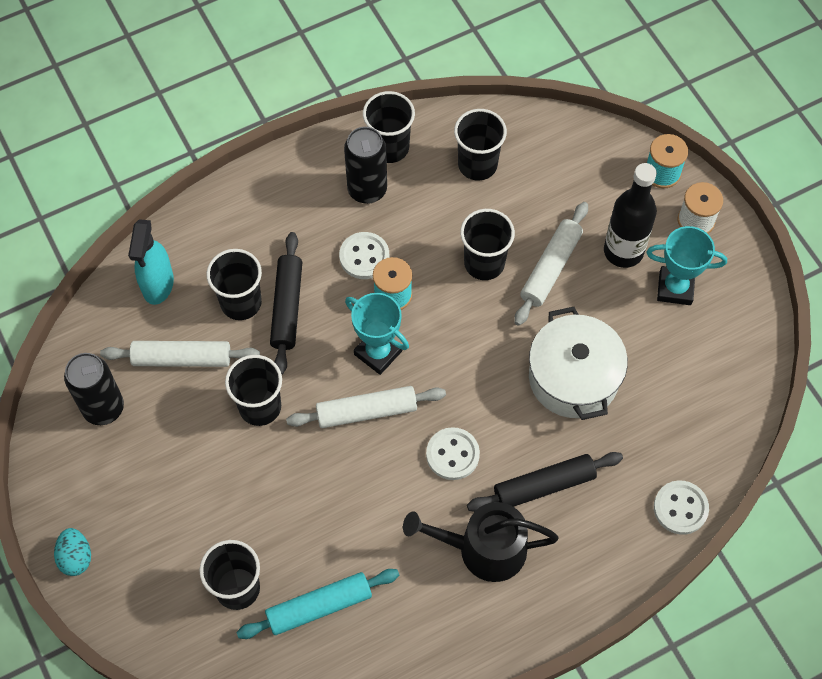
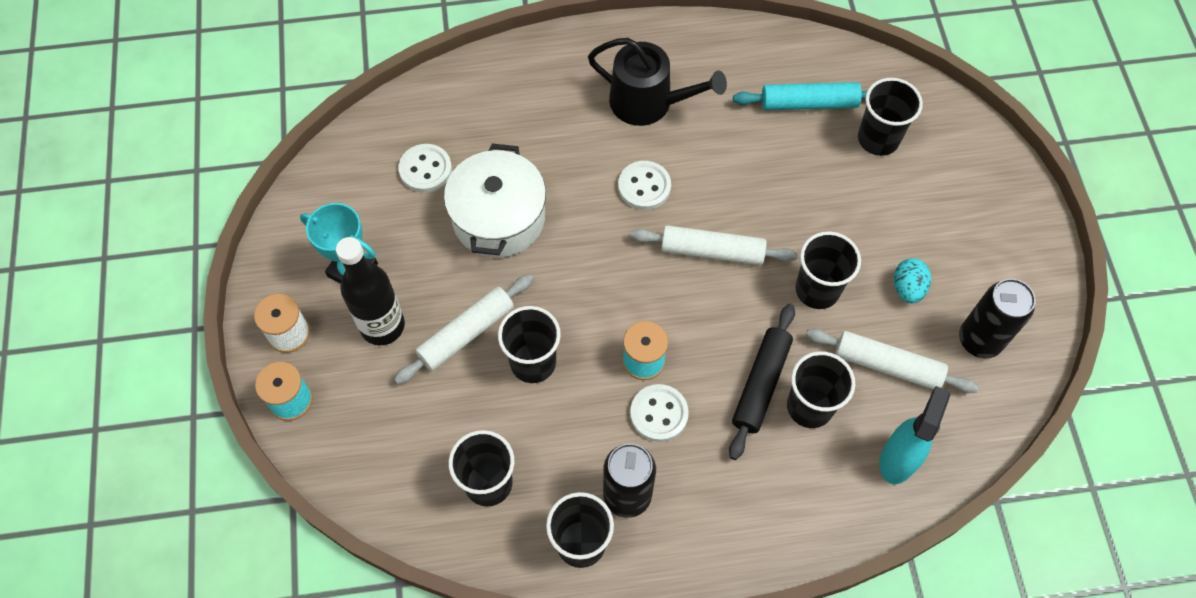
camera: 160 degrees left, 0 degrees up
(76, 557) = (1025, 209): turquoise egg -> turquoise egg (907, 288)
(378, 352) = (680, 304): turquoise trophy -> none
(544, 486) = (572, 135): black rolling pin -> none
(680, 508) = (462, 81): white button -> white button (425, 169)

